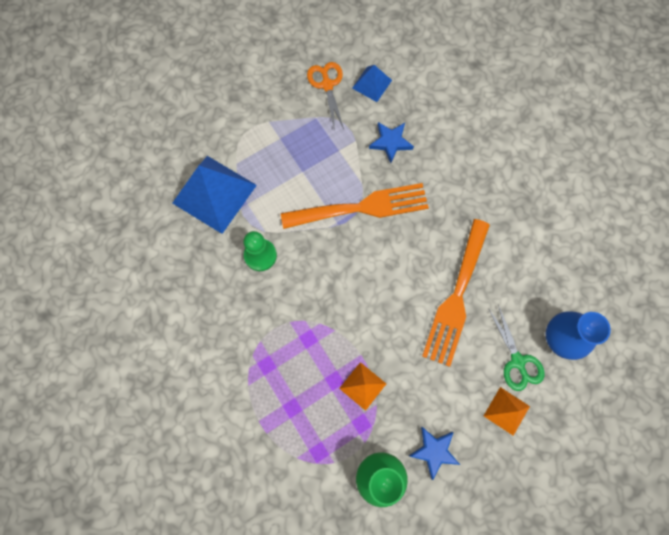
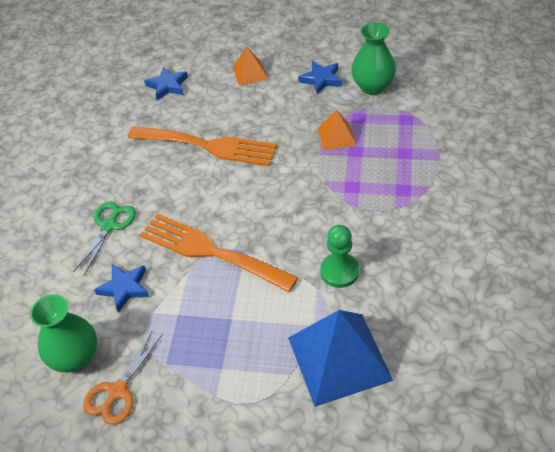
camera: 135 degrees left, 25 degrees down
(372, 84) = (75, 358): blue pyramid -> green vase
(456, 298) = (208, 146): orange fork -> orange fork turned 45 degrees clockwise
(517, 361) = (211, 90): green scissors -> green scissors (109, 226)
(561, 338) = (167, 86): blue vase -> blue star

